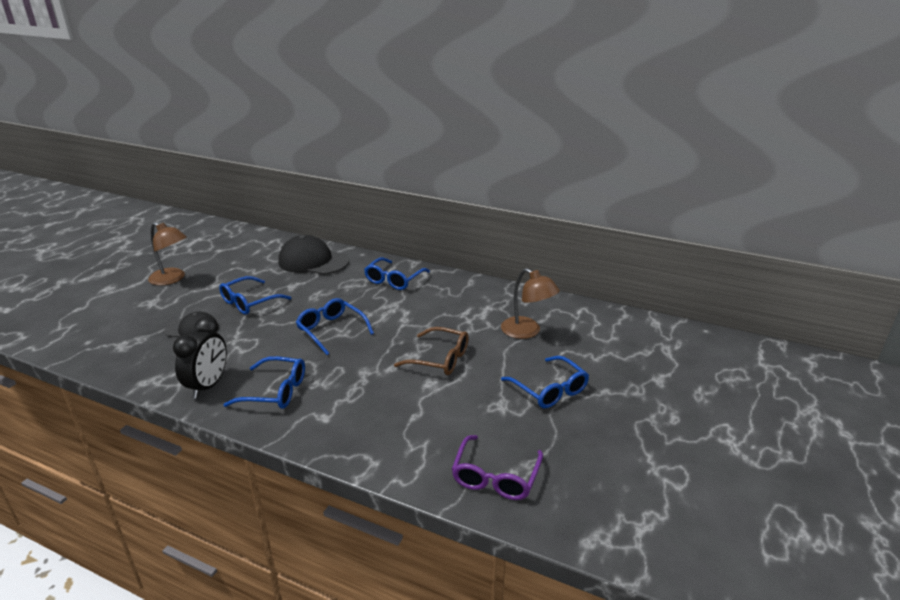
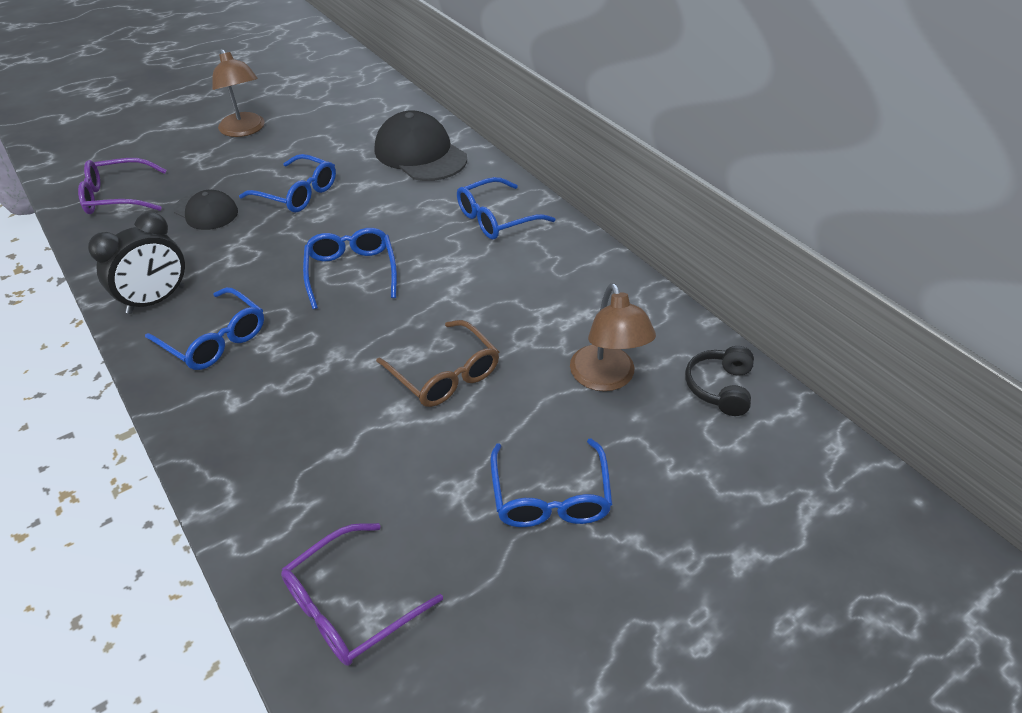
camera: 30 degrees right, 15 degrees up
(110, 340) = (118, 197): none -> purple glasses
(250, 302) = (297, 193): blue glasses -> blue glasses turned 135 degrees counterclockwise
(584, 317) = (720, 388): none -> black headphones

